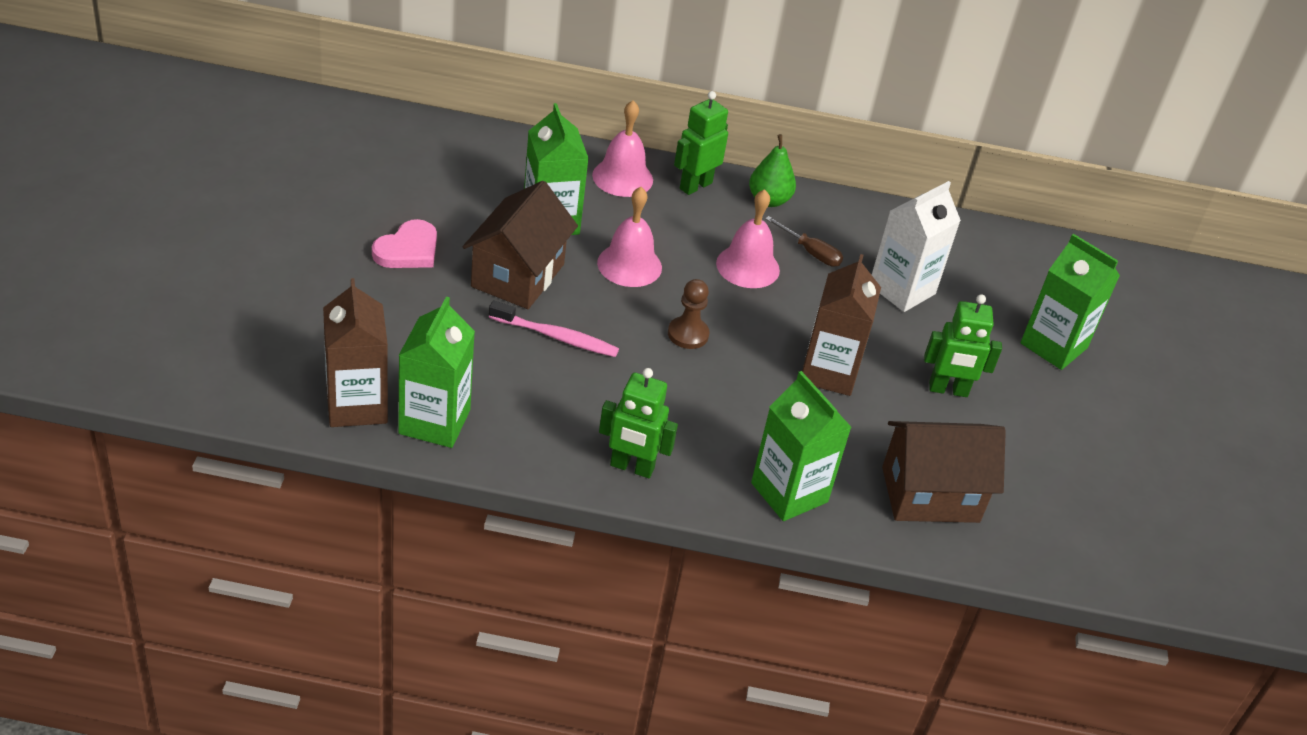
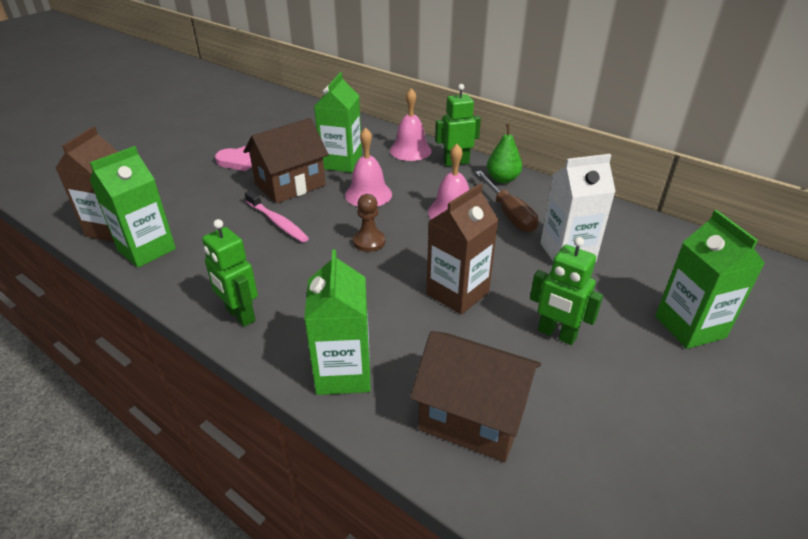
camera: 35 degrees right, 5 degrees down
(810, 252) = (509, 214): brown screwdriver -> brown screwdriver, size x1.53

